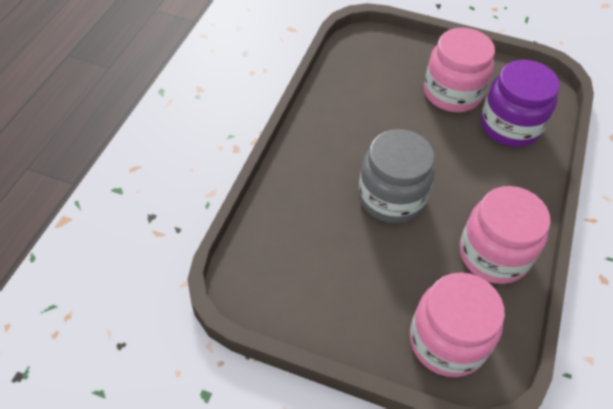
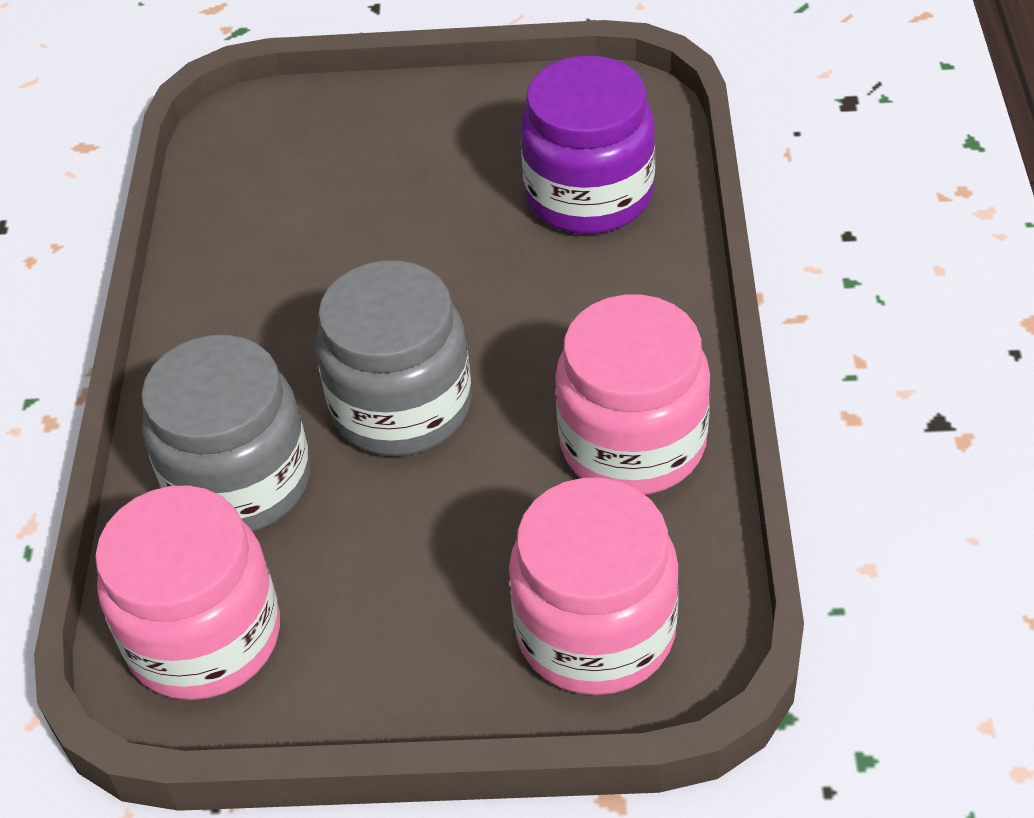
camera: 15 degrees left, 5 degrees down
(308, 207) = (239, 482): none -> grey jar
(452, 93) = (457, 169): pink jar -> pink jar (204, 637)

